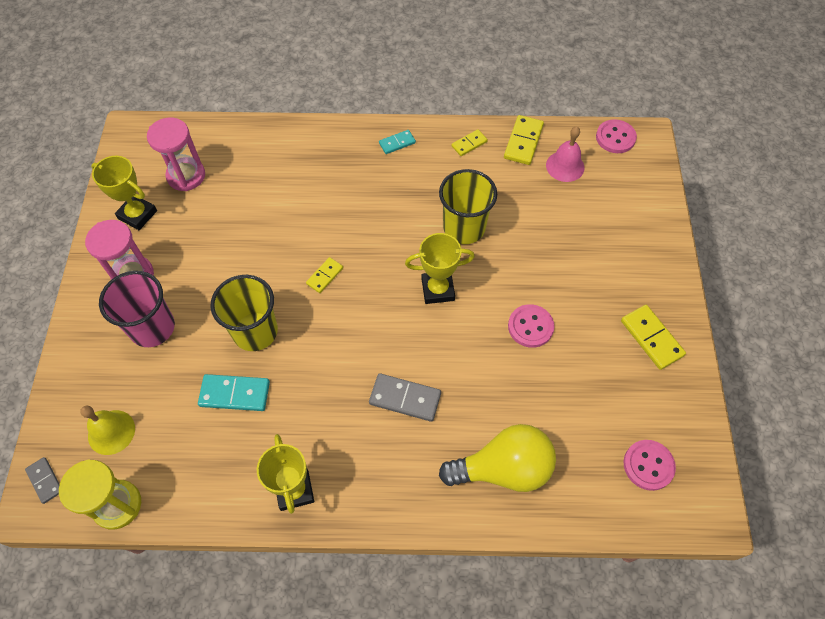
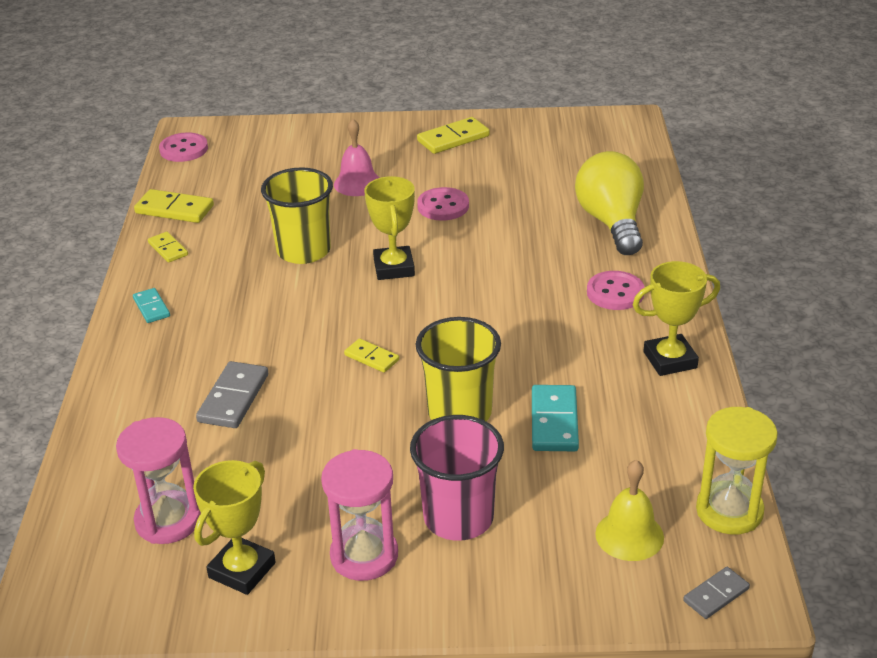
camera: 90 degrees left, 25 degrees down
(405, 398) = (541, 286): grey domino -> grey domino (233, 398)
(565, 166) = (220, 182): pink bell -> pink bell (357, 183)
(648, 465) = (590, 146): pink button -> pink button (615, 293)

